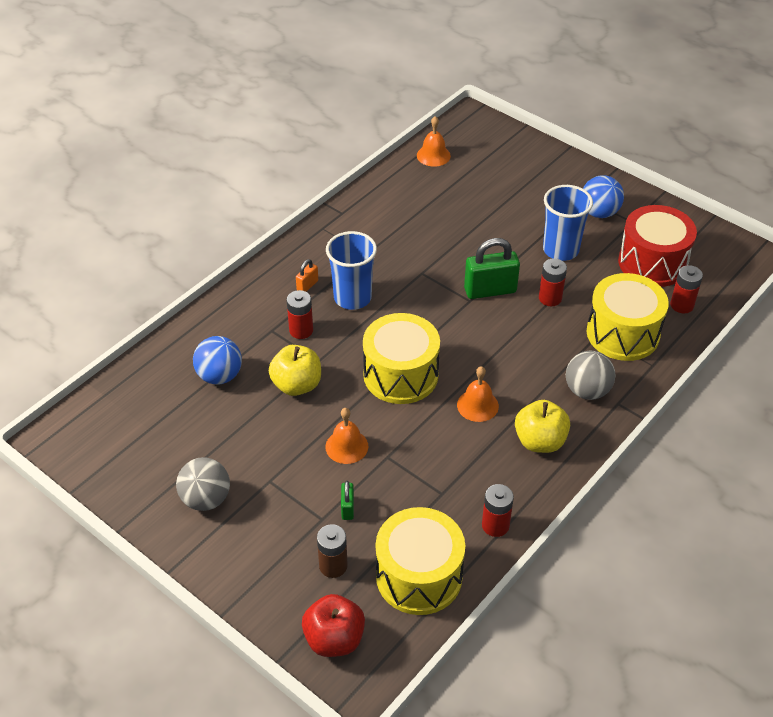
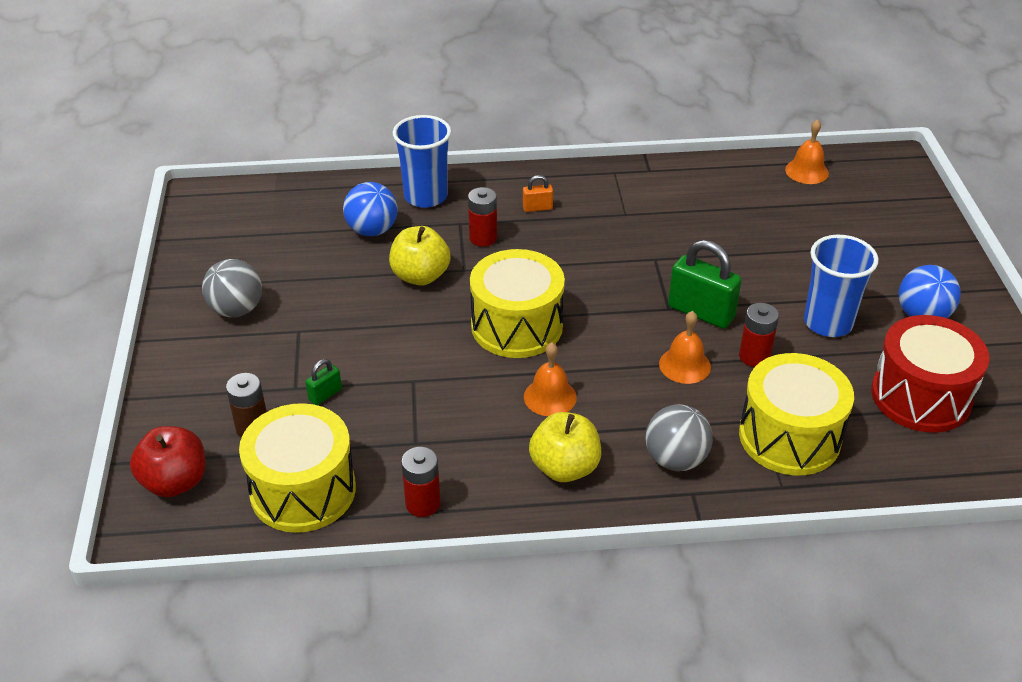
camera: 45 degrees right, 5 degrees down
(346, 446) = (392, 348): orange bell -> orange bell (684, 365)
(352, 298) = (562, 240): blue cup -> blue cup (425, 196)
(682, 305) = (899, 456): red battery -> none

